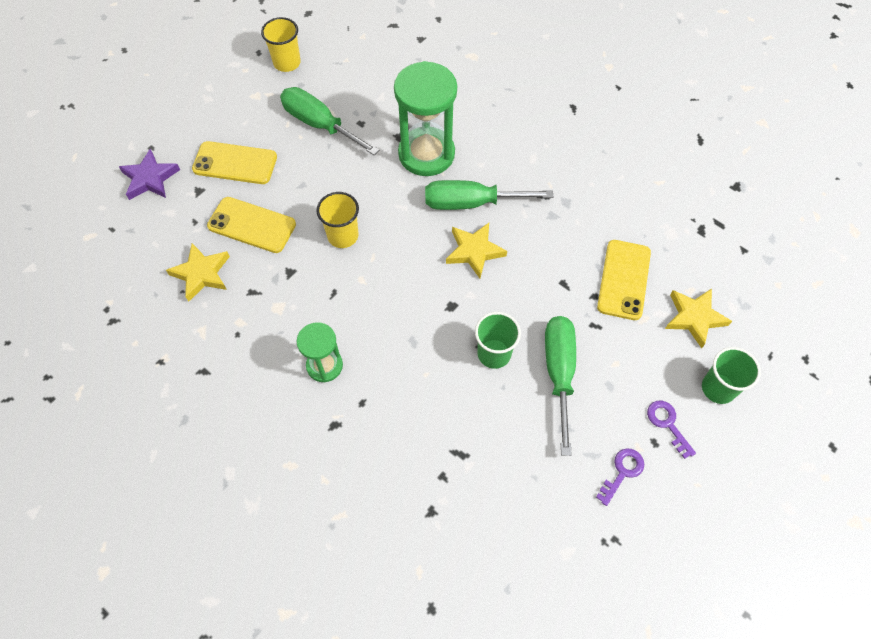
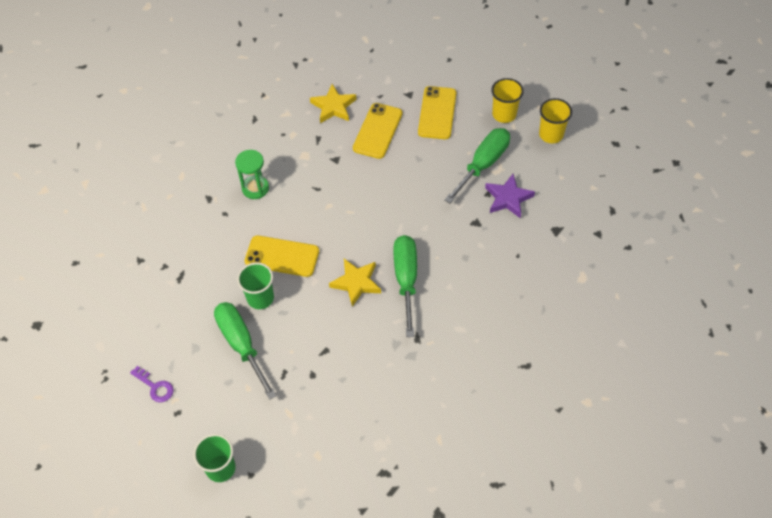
camera: 90 degrees right, 5 degrees down
(150, 178) = (418, 64): purple star -> purple star (508, 198)
(343, 236) = (369, 190): yellow cup -> yellow cup (504, 114)
(426, 154) = (457, 244): green hourglass -> none
(559, 373) = (241, 344): green screwdriver -> green screwdriver turned 120 degrees counterclockwise
(624, 280) = (328, 399): yellow phone -> yellow phone (282, 256)
(667, 424) = (191, 424): purple key -> none
(694, 318) = (289, 456): yellow star -> none

